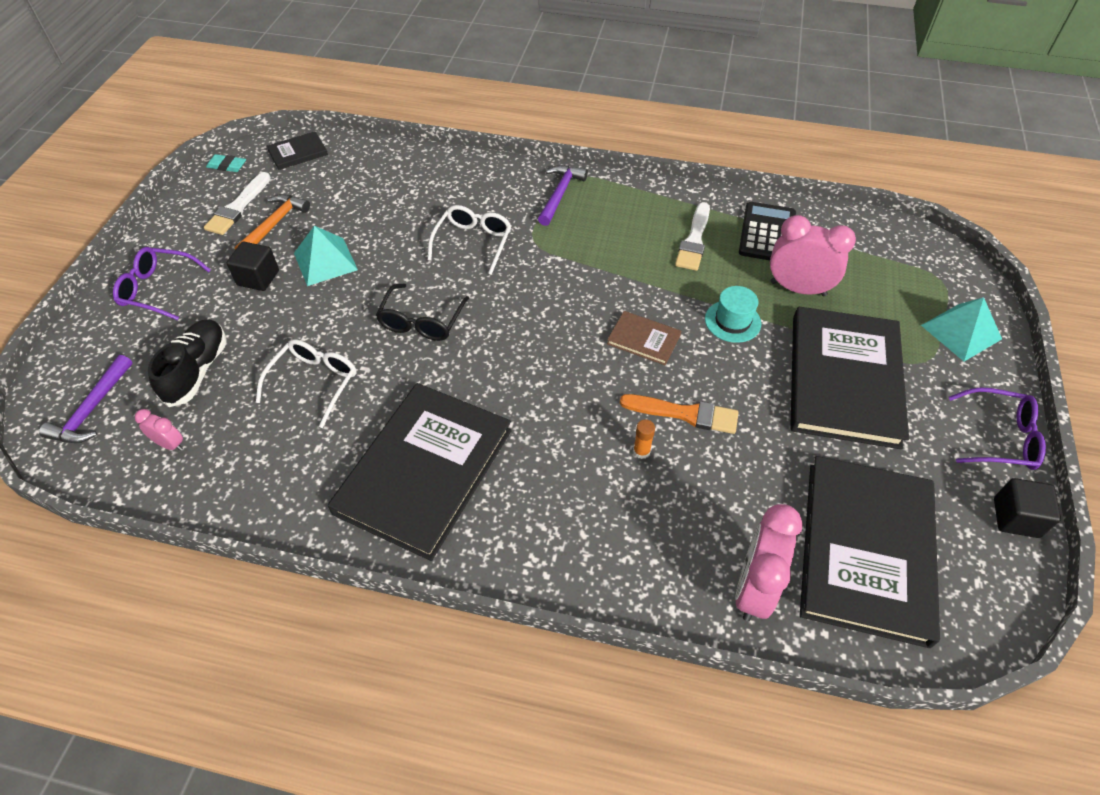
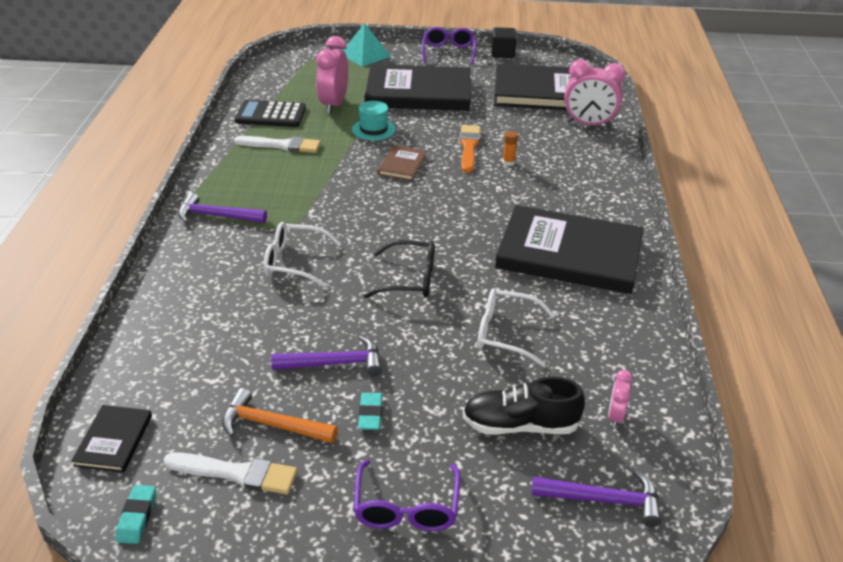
camera: 100 degrees left, 15 degrees down
(258, 278) = (370, 414): black cube -> turquoise eraser
(298, 153) = (114, 440): black book -> black book turned 45 degrees clockwise
(325, 261) = (334, 363): turquoise pyramid -> purple hammer

